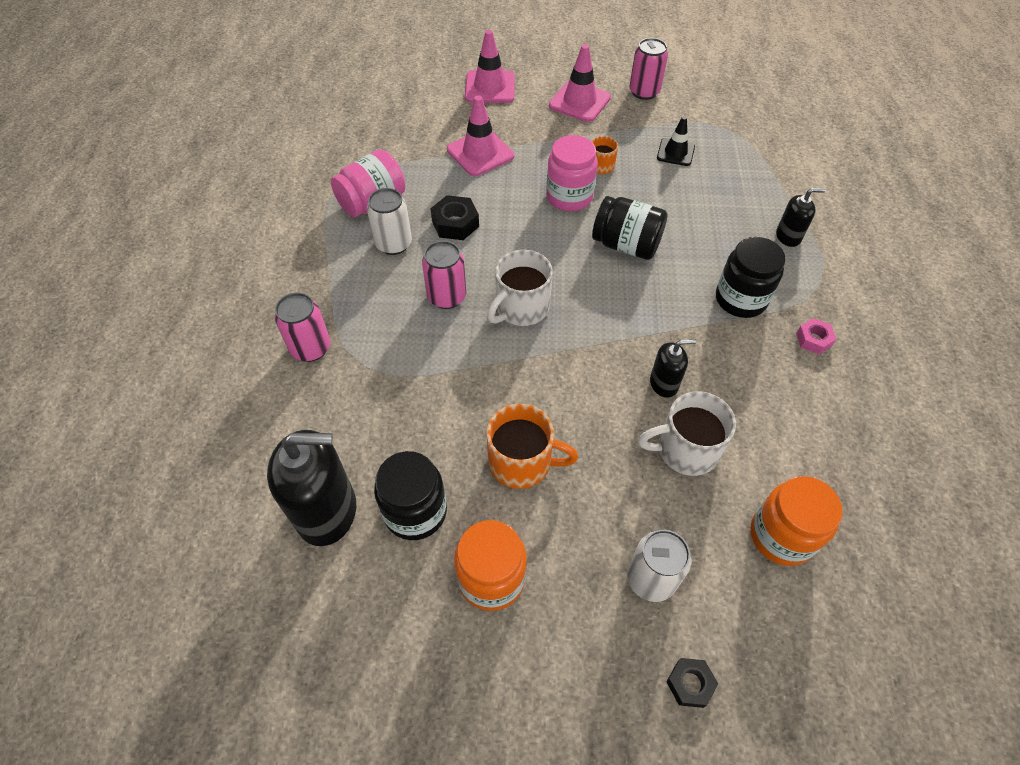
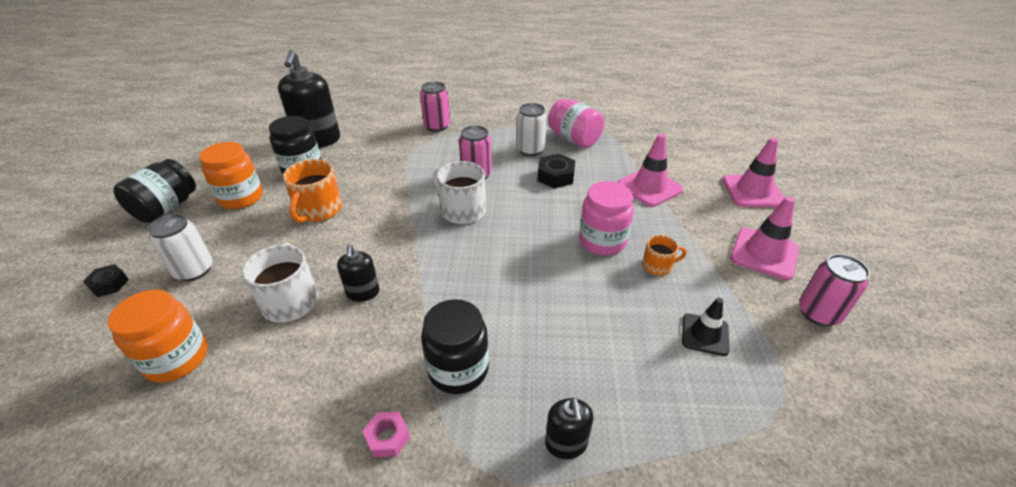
camera: 90 degrees right, 15 degrees down
(626, 245) = (538, 278): black jar -> black jar (166, 208)

